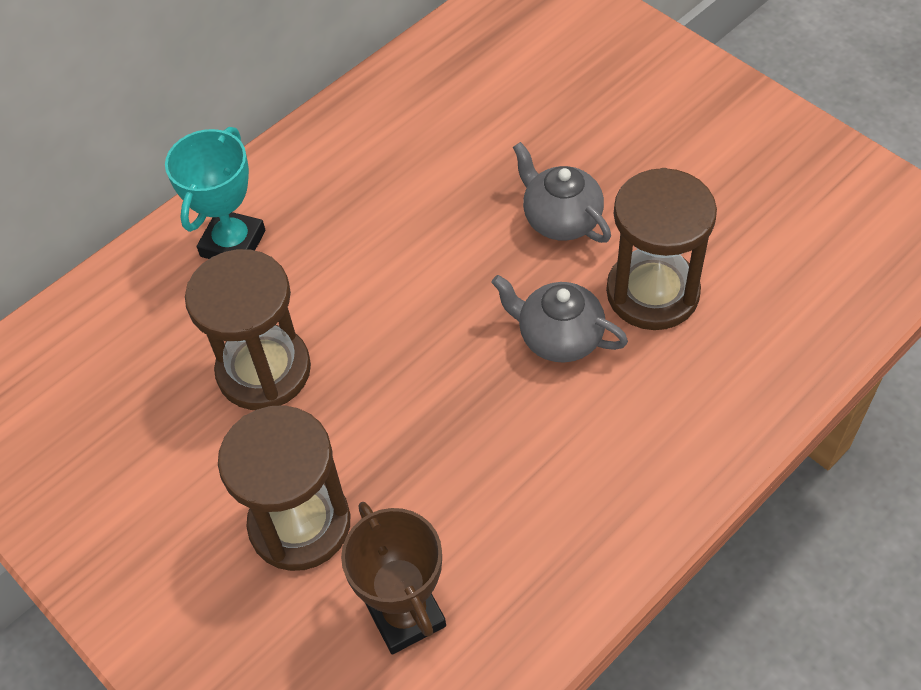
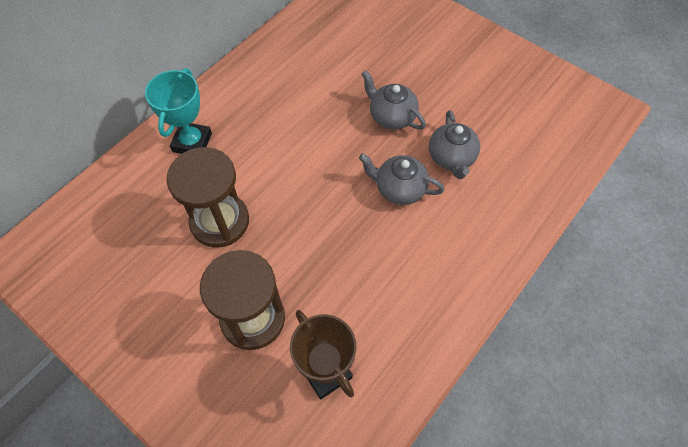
camera: 10 degrees left, 5 degrees up
(652, 293) = (451, 158): brown hourglass -> grey teapot

